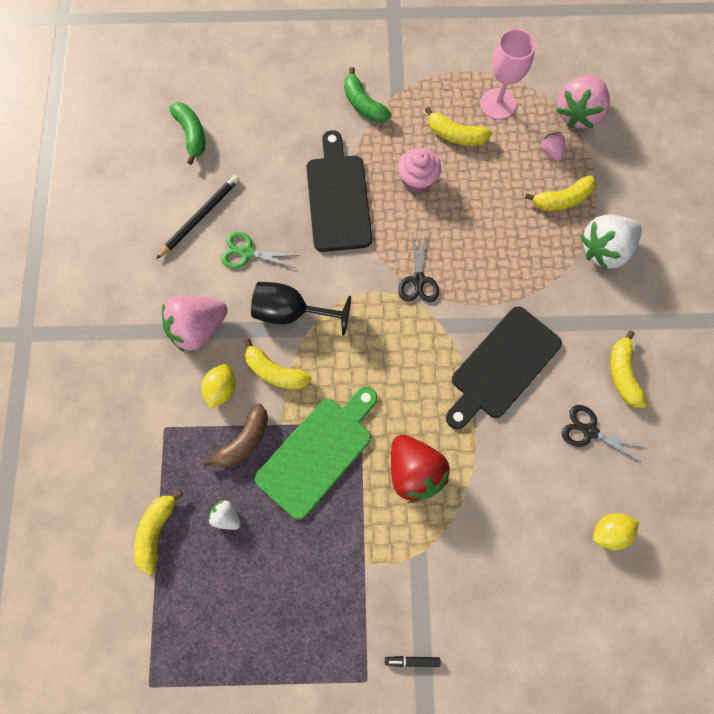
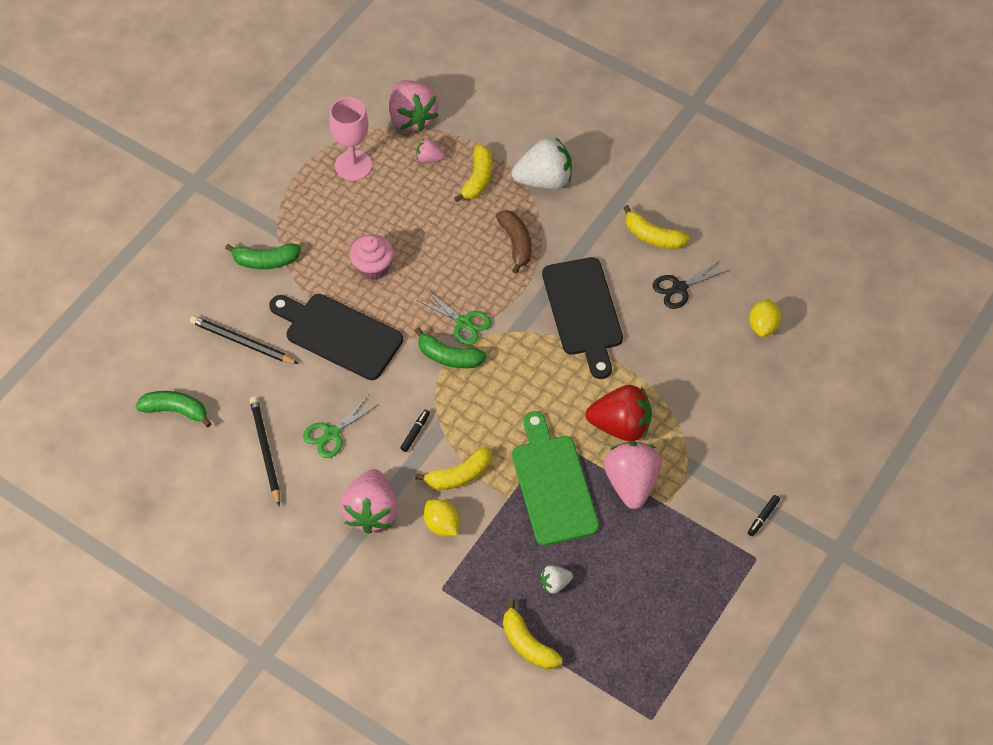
camera: 55 degrees left, 15 degrees down
(244, 441) = (500, 534): brown banana -> brown banana (516, 244)
(281, 137) = (242, 342): none -> black pencil
(291, 312) = (415, 432): black goblet -> black marker
(365, 517) = (631, 483): none -> pink strawberry
(378, 290) = (449, 357): none -> green banana
(418, 280) = (463, 323): black scissors -> green scissors
(455, 135) = (355, 213): yellow banana -> none
(604, 250) = (544, 180): white strawberry -> white strawberry turned 105 degrees counterclockwise

